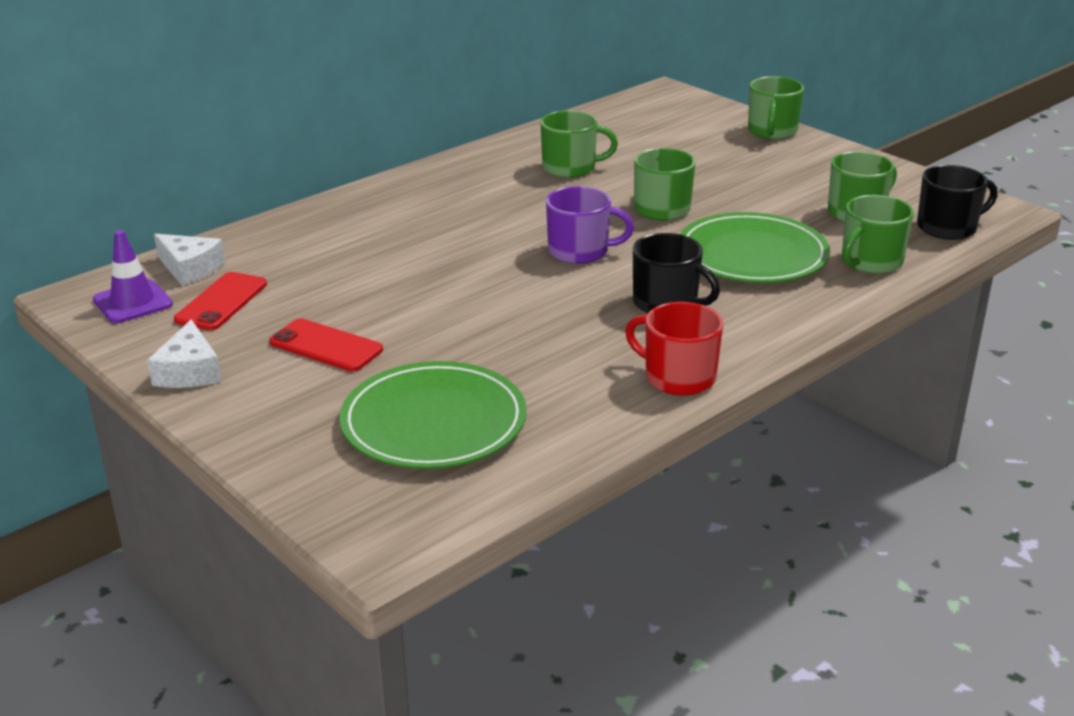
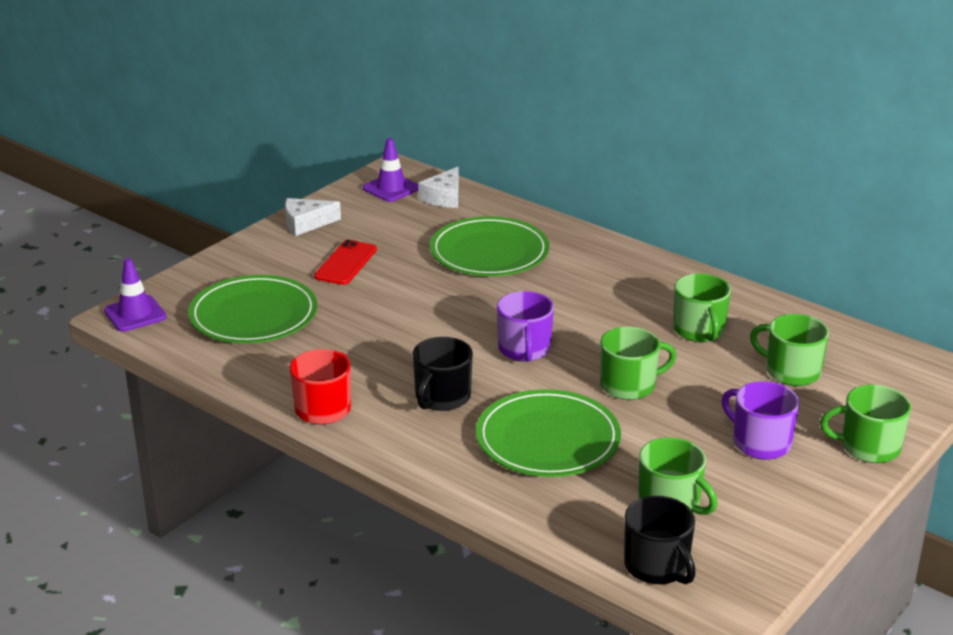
camera: 80 degrees right, 0 degrees up
(221, 302) = (399, 217): red phone -> none
(354, 252) = (489, 252): none -> green plate
(385, 531) = (135, 314): none -> purple traffic cone
(763, 167) = (760, 443): none -> purple mug
(870, 262) = (556, 510): green mug -> green mug (791, 371)

